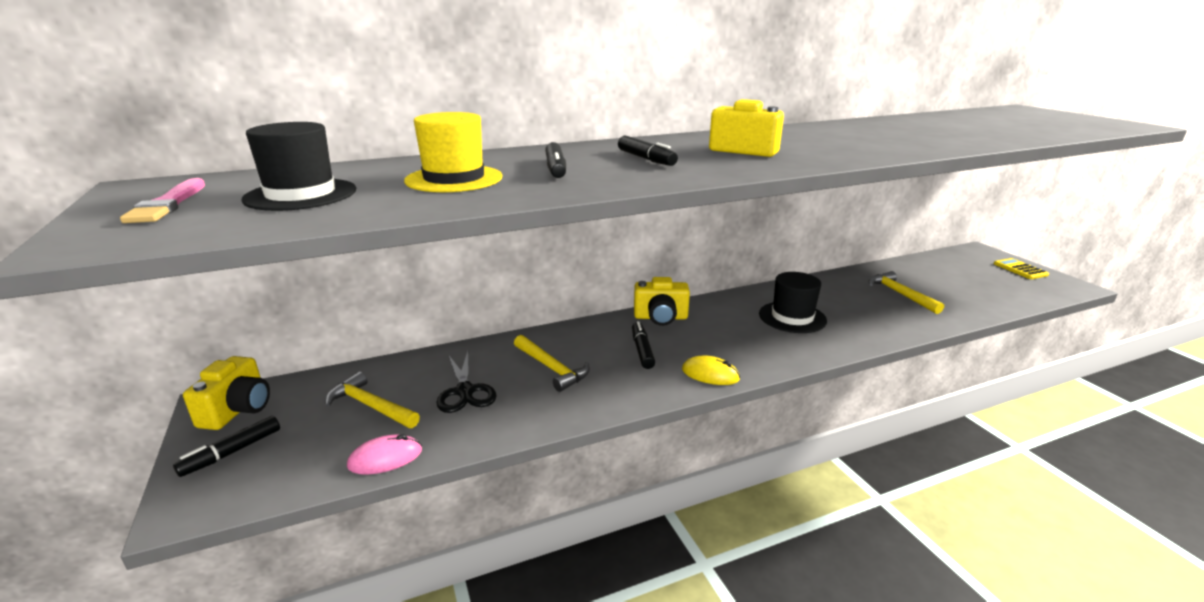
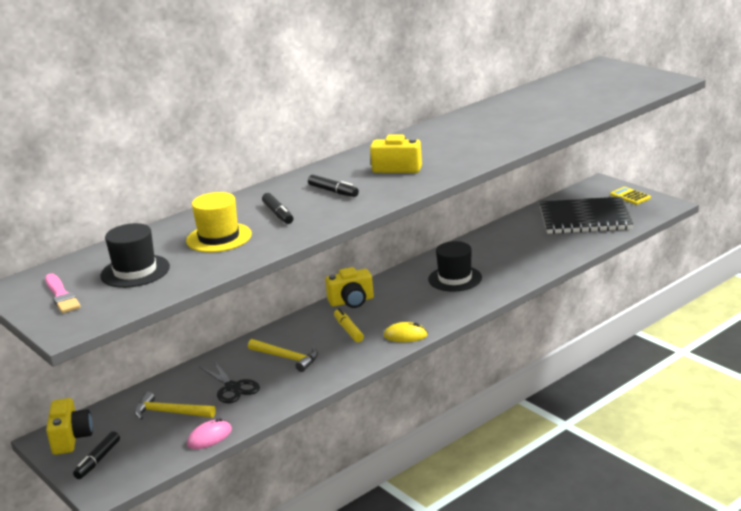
camera: 15 degrees left, 0 degrees up
(642, 350) = (348, 330): black marker -> yellow marker
(900, 294) = (536, 240): yellow hammer -> none
(963, 282) = (585, 218): none -> black notebook

